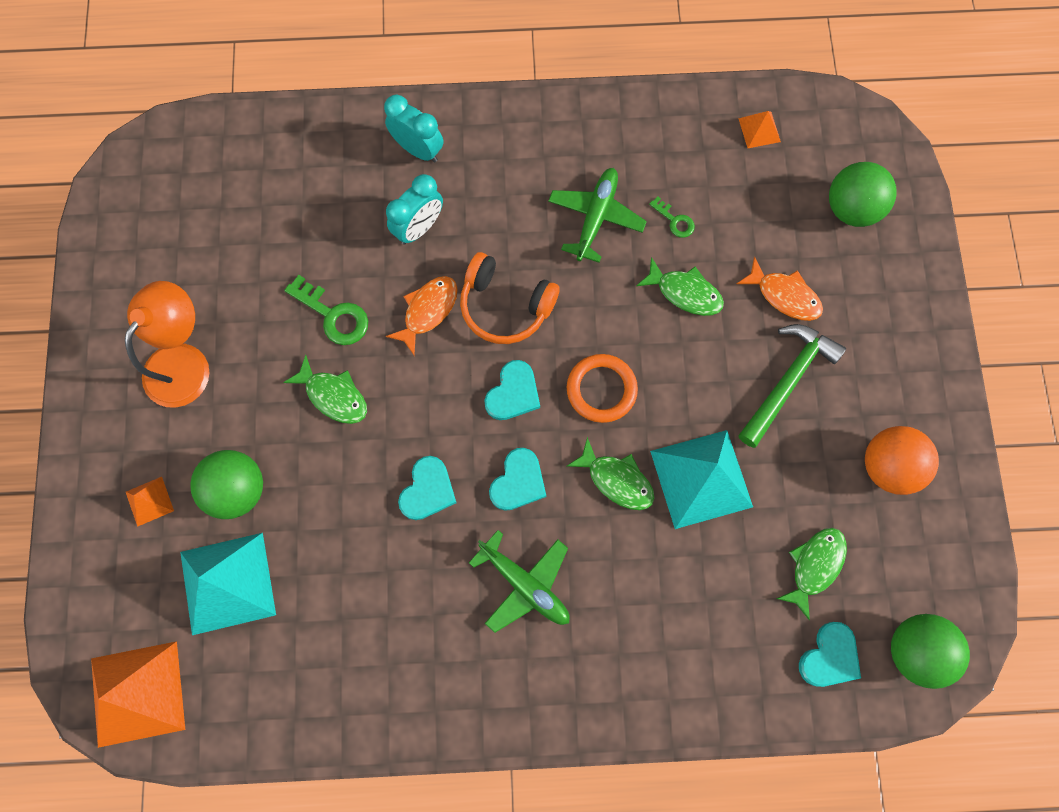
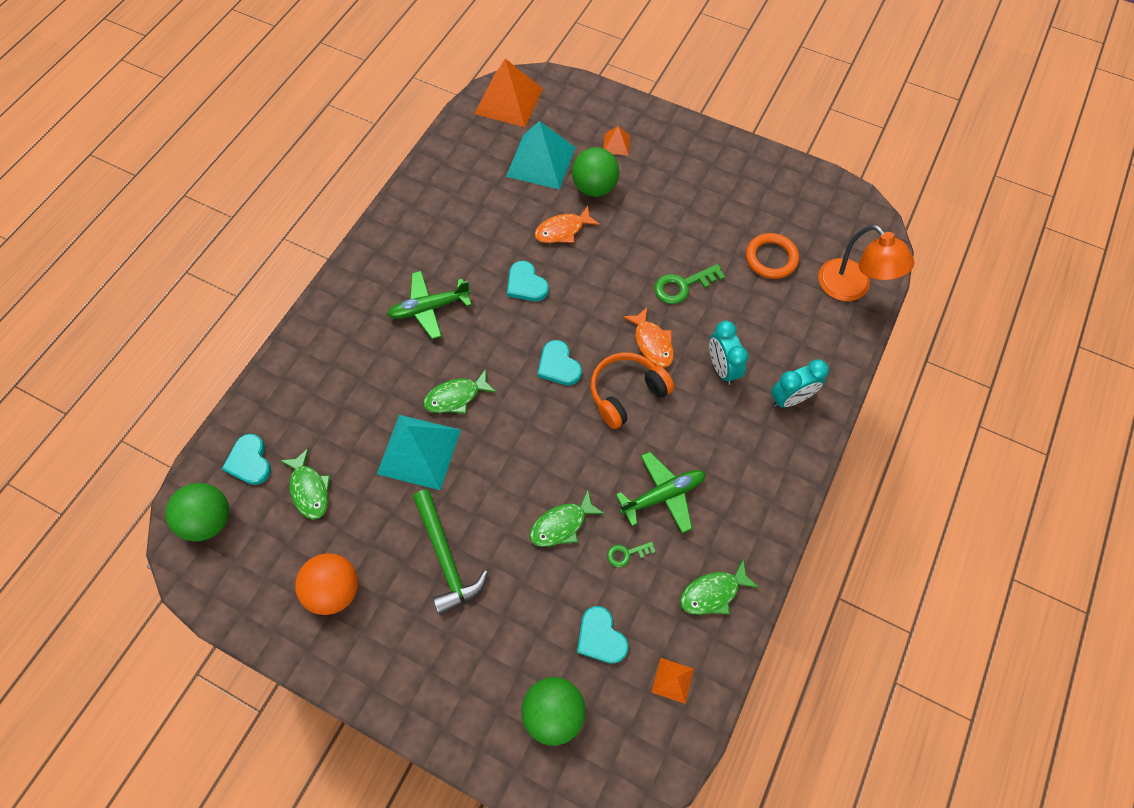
camera: 120 degrees right, 10 degrees down
(184, 362) = (698, 193): orange lamp -> orange lamp (851, 288)
(333, 396) = (624, 261): green fish -> green fish (713, 593)
(518, 482) = (496, 337): turquoise heart -> turquoise heart (600, 637)
(595, 217) = (663, 495): green plane -> green plane turned 75 degrees counterclockwise
(601, 389) = (524, 422): orange ring -> orange ring (771, 258)
(784, 295) = (513, 601): orange fish -> orange fish (563, 230)

